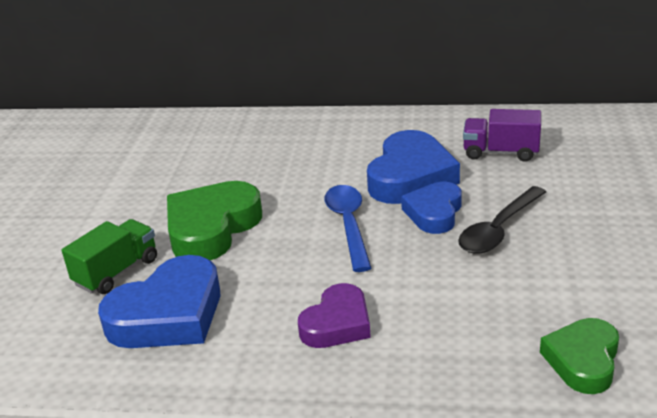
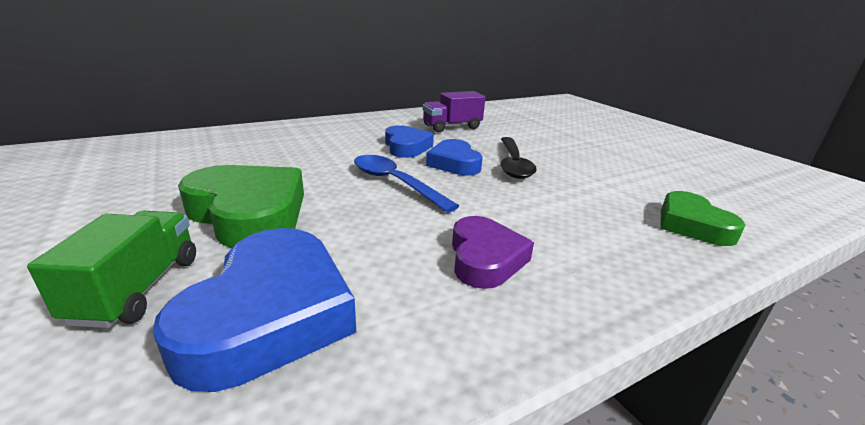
camera: 40 degrees left, 5 degrees down
(211, 228) = (249, 213): green heart -> green heart turned 135 degrees clockwise
(410, 177) = (406, 147): blue heart -> blue heart, size x0.63

